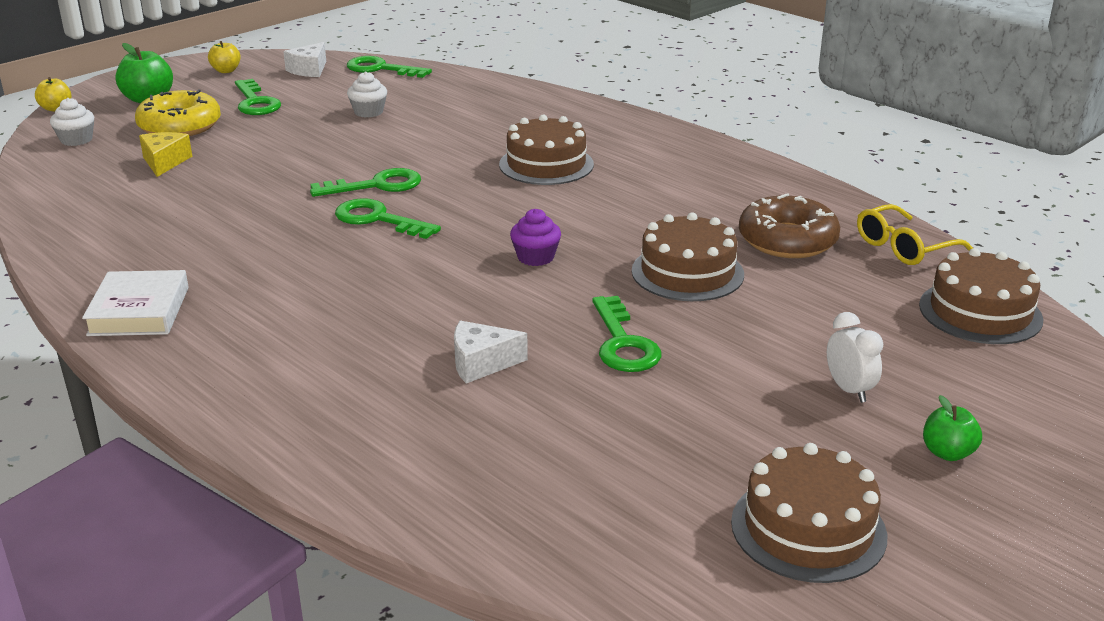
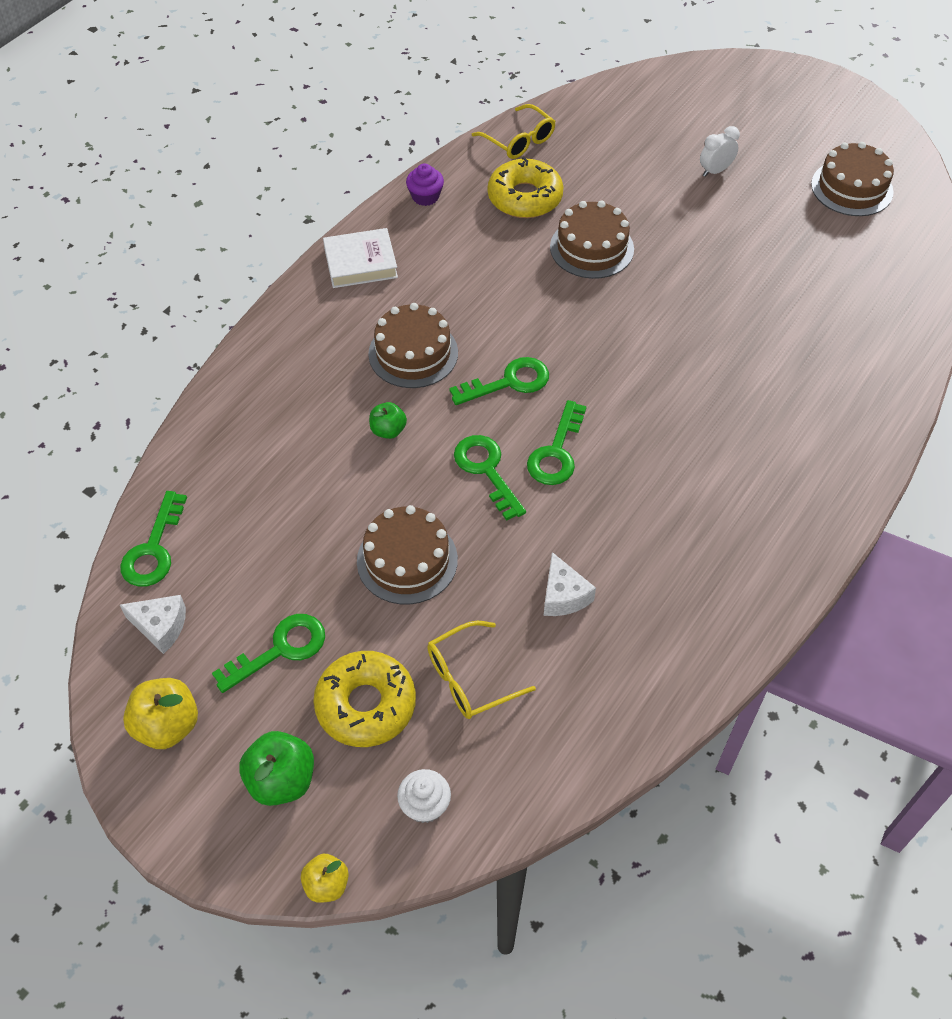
camera: 100 degrees left, 25 degrees up
(139, 311) = (765, 573): white book -> white book (360, 263)
(164, 162) = (470, 678): yellow cheese -> yellow glasses
(226, 71) = (167, 725): yellow apple -> yellow apple, size x1.62
(368, 112) = (298, 525): white cupcake -> none
(481, 363) = (754, 342): white cheese -> white cheese (563, 595)
(535, 257) = (594, 335): purple cupcake -> purple cupcake (425, 196)
(623, 343) = (701, 273): green key -> green key (509, 382)
(787, 240) = (525, 198): brown donut -> yellow donut
(947, 453) = (762, 136): green apple -> green apple (388, 430)
(980, 312) = (601, 113): brown cake -> brown cake (407, 560)

